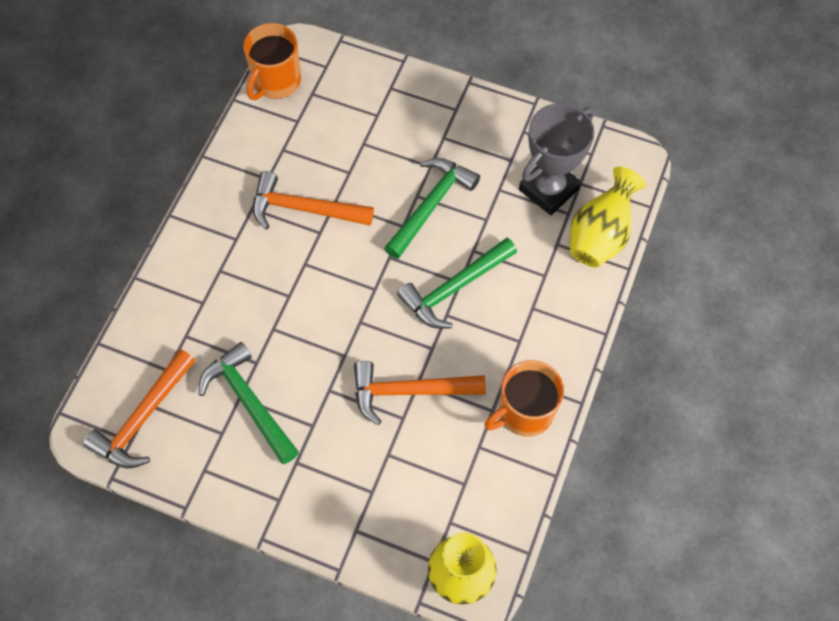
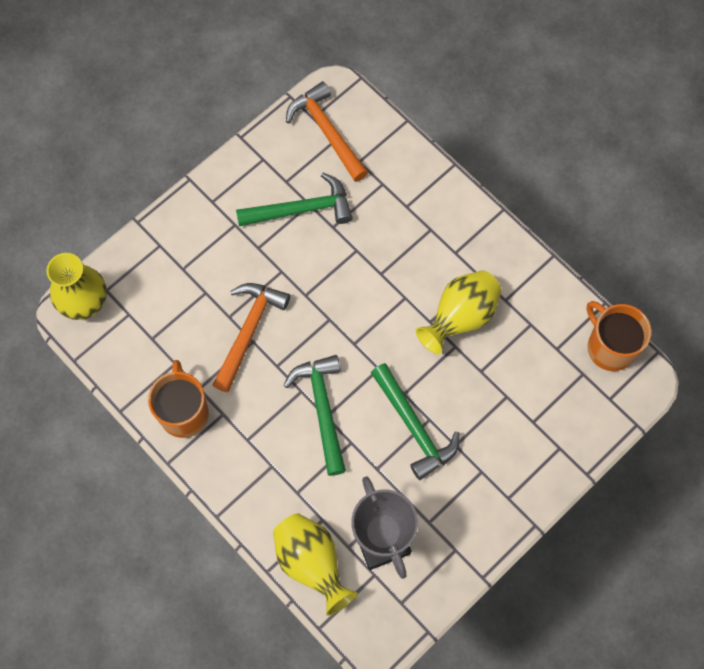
camera: 115 degrees right, 5 degrees up
(304, 209) = (460, 317): orange hammer -> yellow vase

